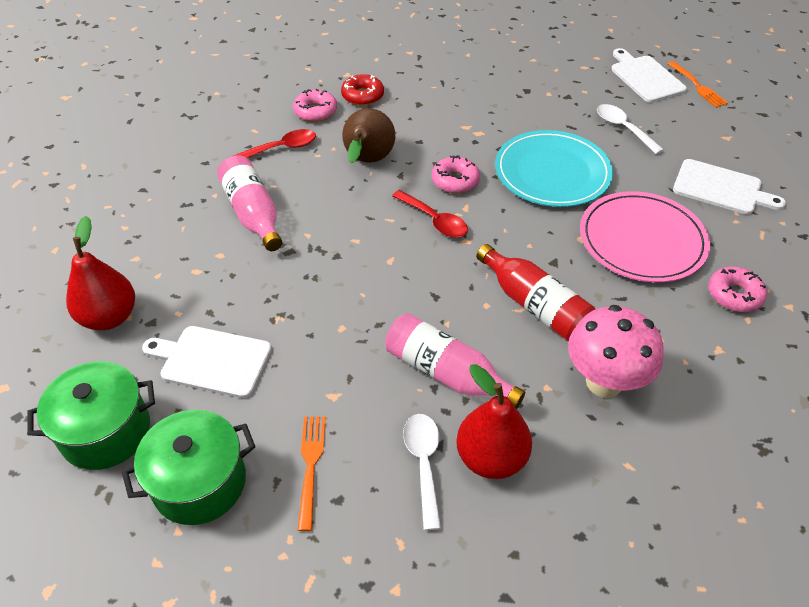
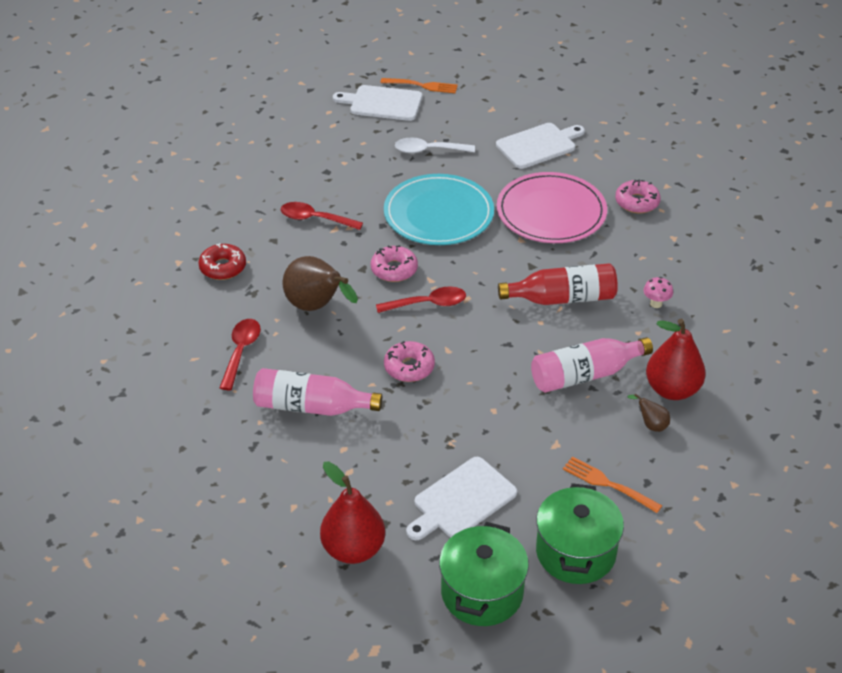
camera: 55 degrees left, 5 degrees down
(315, 111) = (211, 307): pink donut -> pink donut (409, 367)
(423, 463) = (651, 425): white spoon -> brown pear
(465, 111) = (315, 219): none -> red spoon
(604, 382) = (656, 304): pink mushroom -> pink mushroom, size x0.41

